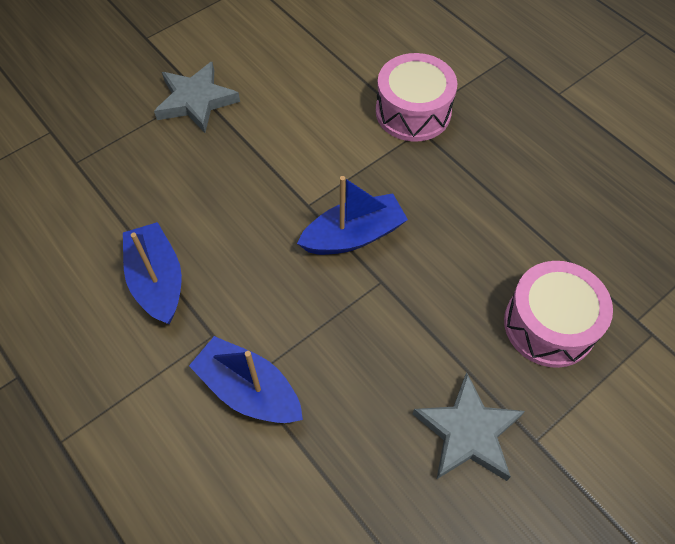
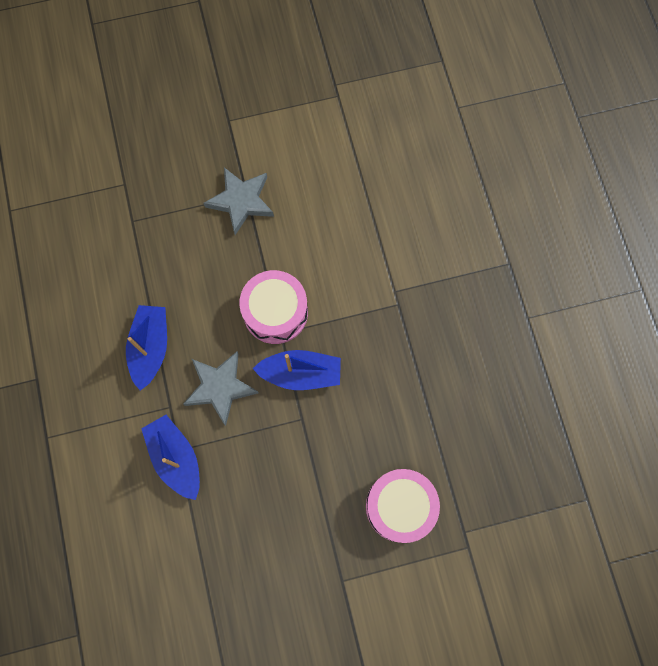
camera: 25 degrees right, 15 degrees up
(413, 112) = (401, 284): pink drum -> pink drum (275, 312)
(468, 432) = (301, 554): grey star -> grey star (220, 387)

